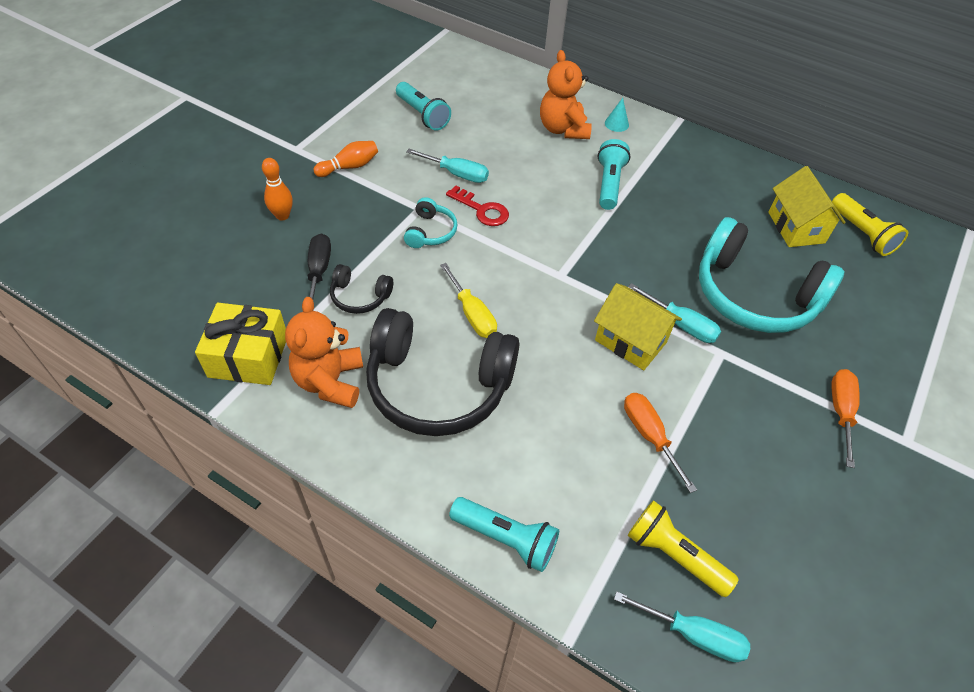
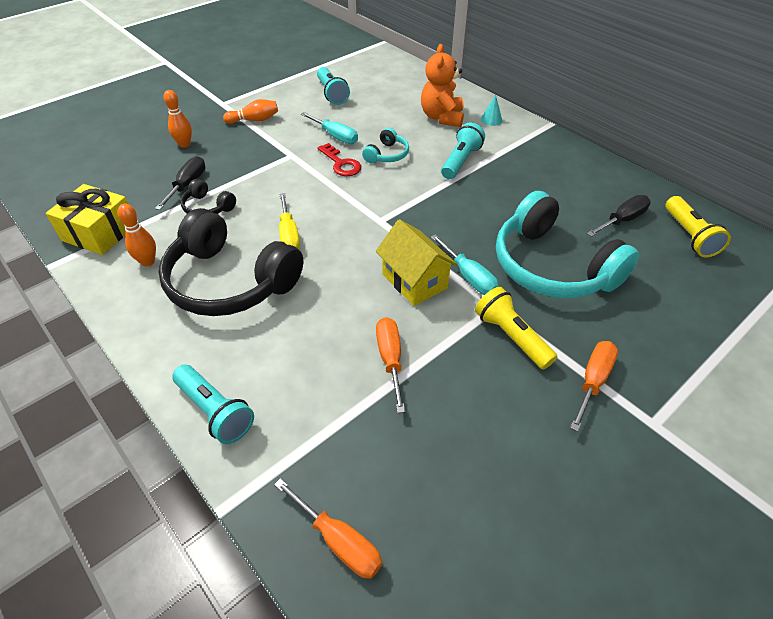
camera: 20 degrees right, 5 degrees down
(330, 381) = (148, 262): orange teddy bear -> orange bowling pin
(430, 232) = (290, 172): turquoise headphones -> turquoise headphones (387, 155)
(674, 555) = (358, 465): yellow flashlight -> yellow flashlight (511, 337)
(693, 635) = (338, 541): turquoise screwdriver -> orange screwdriver
(796, 227) = (622, 220): yellow house -> black screwdriver

